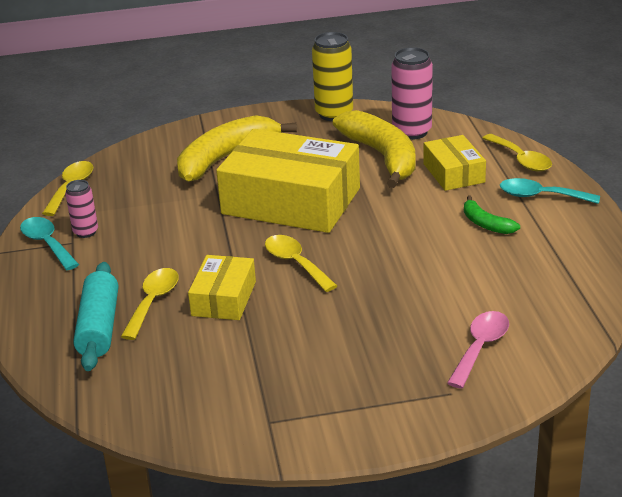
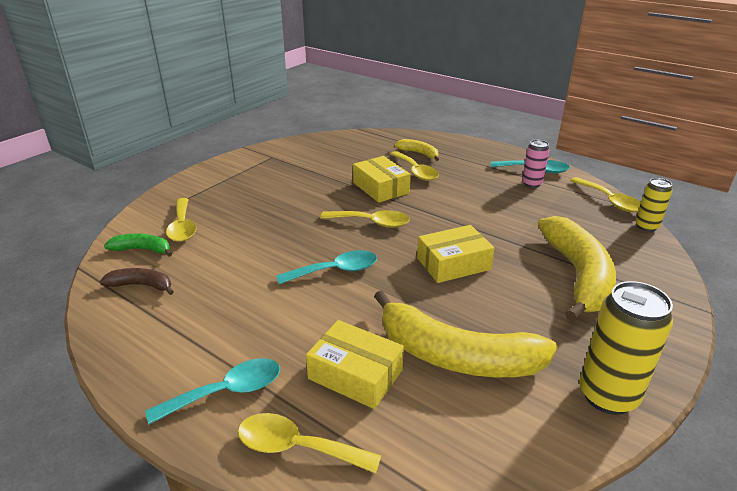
camera: 135 degrees right, 0 degrees up
(99, 327) = (419, 153): turquoise rolling pin -> yellow banana
(102, 161) = (646, 226): none -> yellow can
(291, 201) = (453, 264): yellow box -> yellow box, size x0.51
(386, 235) = (335, 271): none -> turquoise spoon
(412, 132) = (482, 419): pink can -> none
(480, 347) = (182, 227): pink spoon -> yellow spoon
(485, 224) = (260, 324): green banana -> green banana (143, 249)
(559, 295) = (142, 285): none -> brown banana

